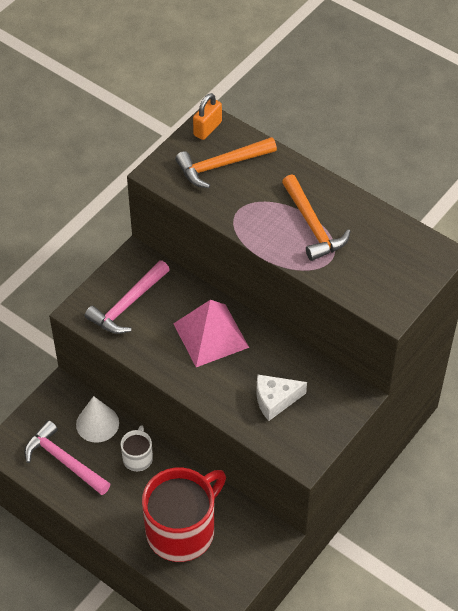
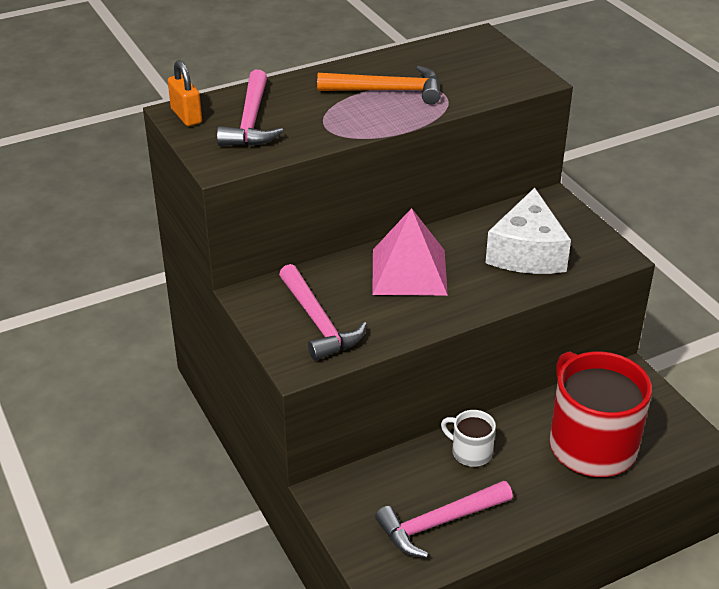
camera: 65 degrees left, 15 degrees down
(97, 423) = (400, 474): white cone -> none
(222, 165) = (251, 121): orange hammer -> pink hammer
(275, 400) = (527, 252): white cheese -> white cheese, size x1.54

